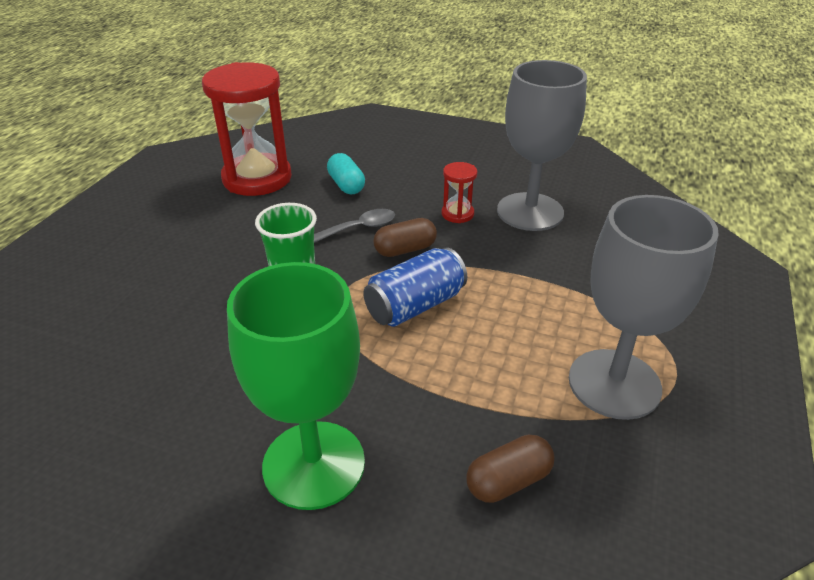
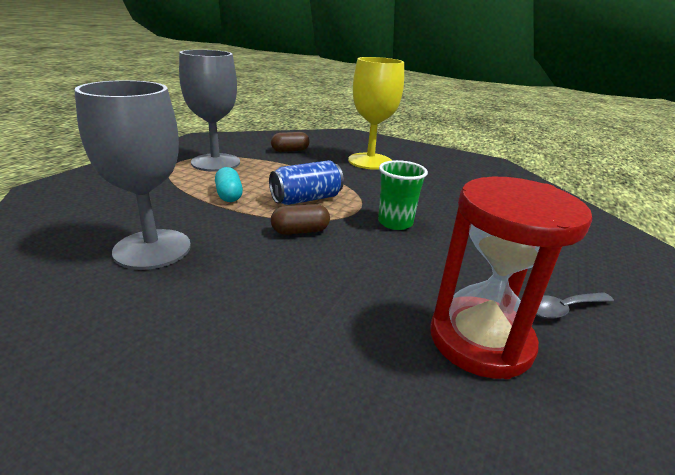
camera: 175 degrees left, 10 degrees down
(314, 464) = (370, 161): green goblet -> yellow goblet
(346, 185) = (350, 311): turquoise capsule -> turquoise capsule (229, 195)
(359, 228) = (339, 254): grey spoon -> grey spoon (562, 309)
(457, 214) = (231, 256): red hourglass -> none

